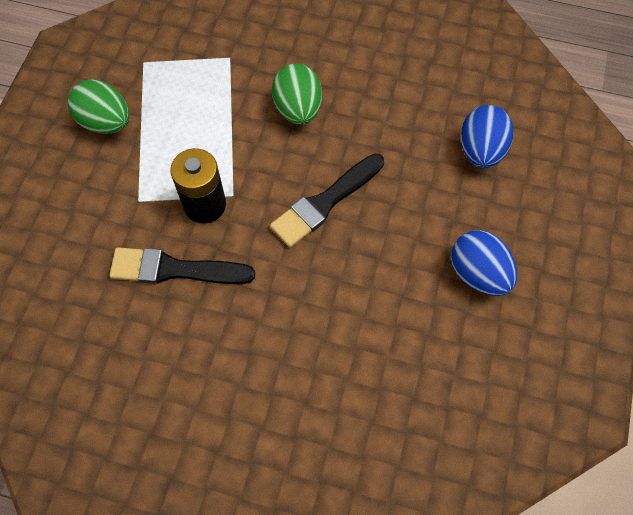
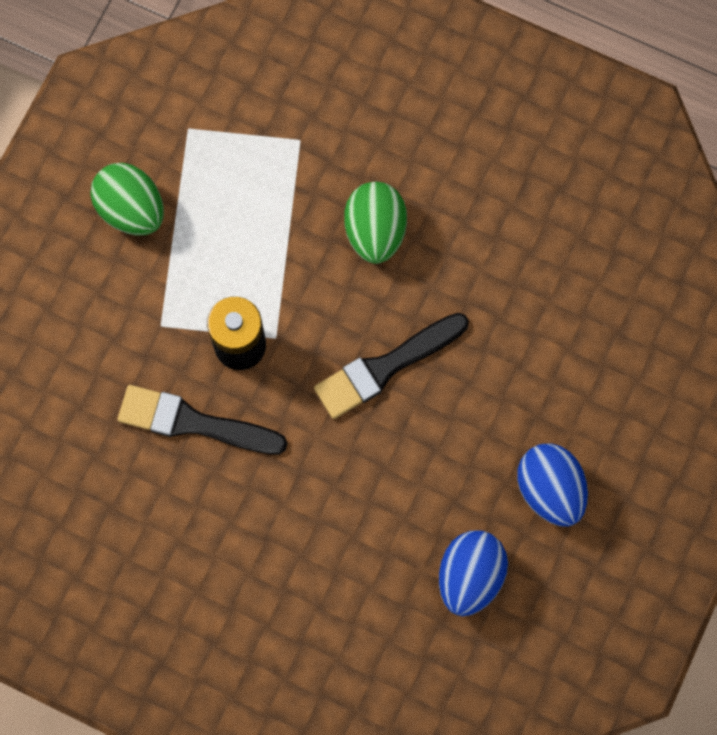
camera: 10 degrees right, 10 degrees up
(481, 150) = (593, 329): blue egg -> blue egg (470, 576)

